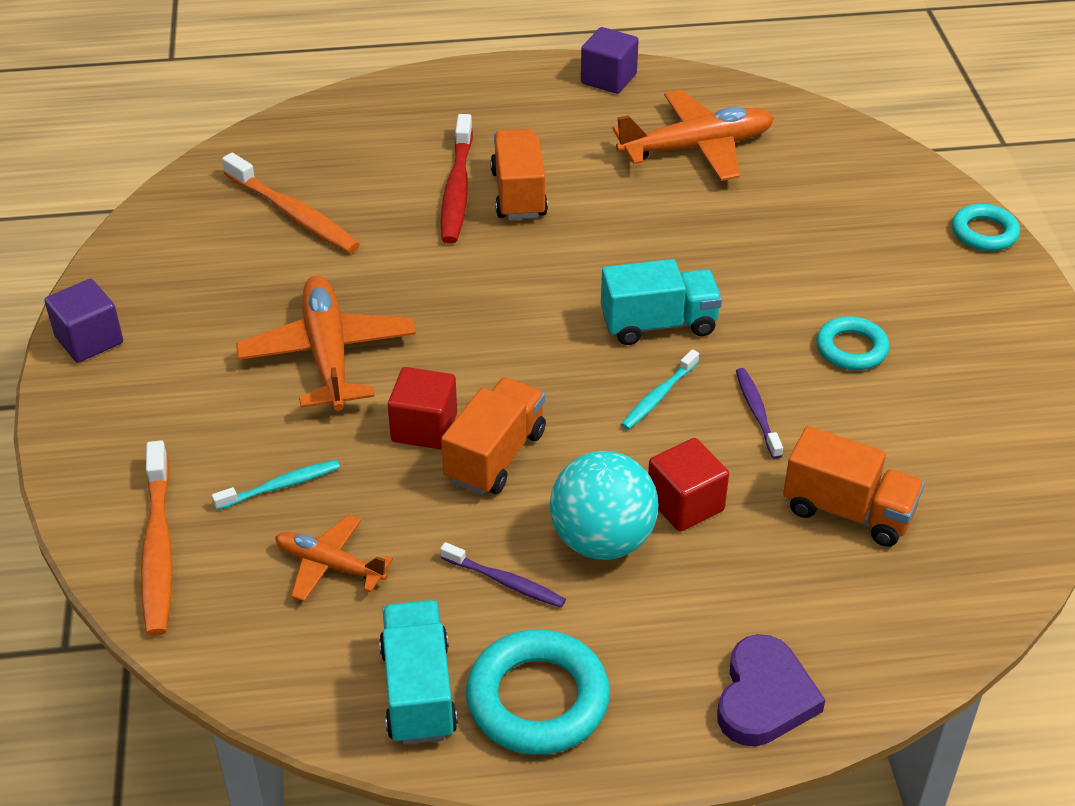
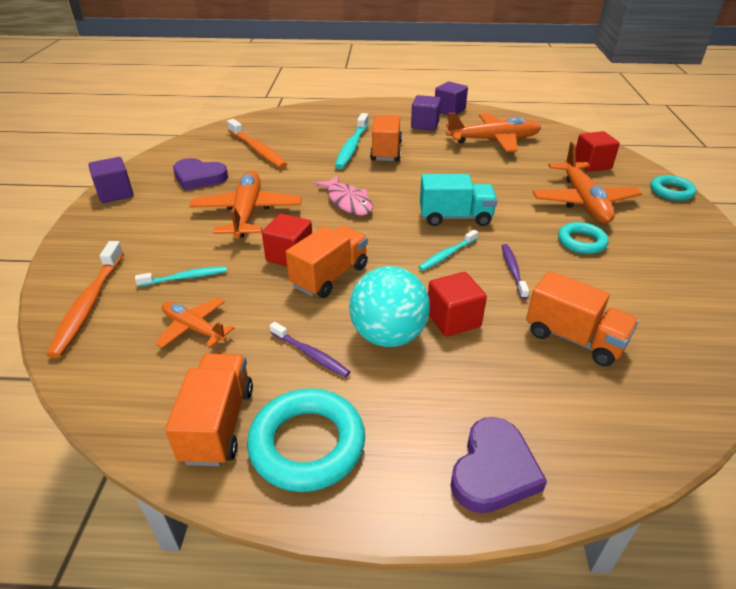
camera: 10 degrees right, 5 degrees down
(217, 289) = (199, 177): none -> purple heart
(418, 691) = (218, 424): turquoise truck -> orange truck
(457, 189) = (352, 147): red toothbrush -> turquoise toothbrush
(483, 312) = (348, 202): none -> pink fish
(572, 121) = (425, 125): none -> purple cube
(851, 269) = (583, 201): none -> orange plane
(861, 187) = (591, 164): none -> red cube

